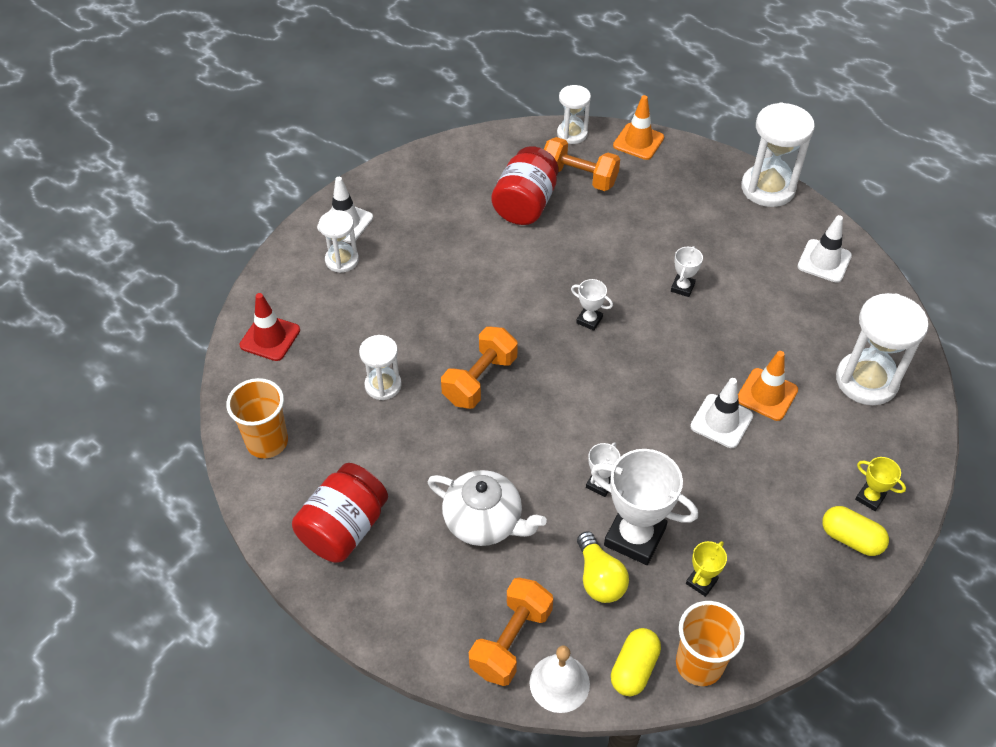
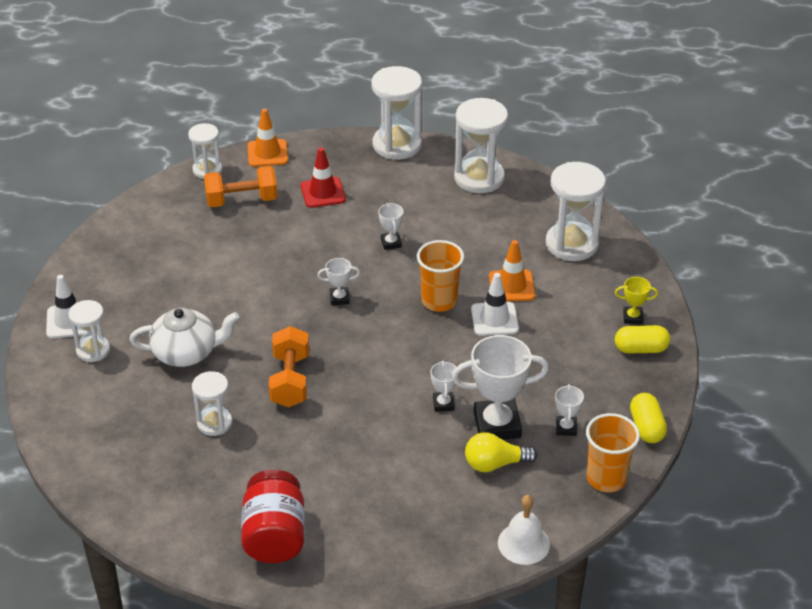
camera: 35 degrees left, 10 degrees down
(267, 442) = (153, 511): orange cup -> orange cup (439, 301)
(270, 338) = (83, 437): red traffic cone -> red traffic cone (323, 193)
(484, 521) = (379, 472): white teapot -> white teapot (186, 352)
(511, 641) = (467, 537): orange dumbbell -> none
(525, 204) = (215, 239): red jar -> none
(599, 578) = (495, 464): yellow light bulb -> yellow light bulb turned 135 degrees clockwise
(634, 668) = (566, 505): yellow capsule -> yellow capsule (646, 427)
(701, 582) = (566, 428): yellow trophy -> white trophy
(824, 261) = (479, 178): white traffic cone -> white hourglass

